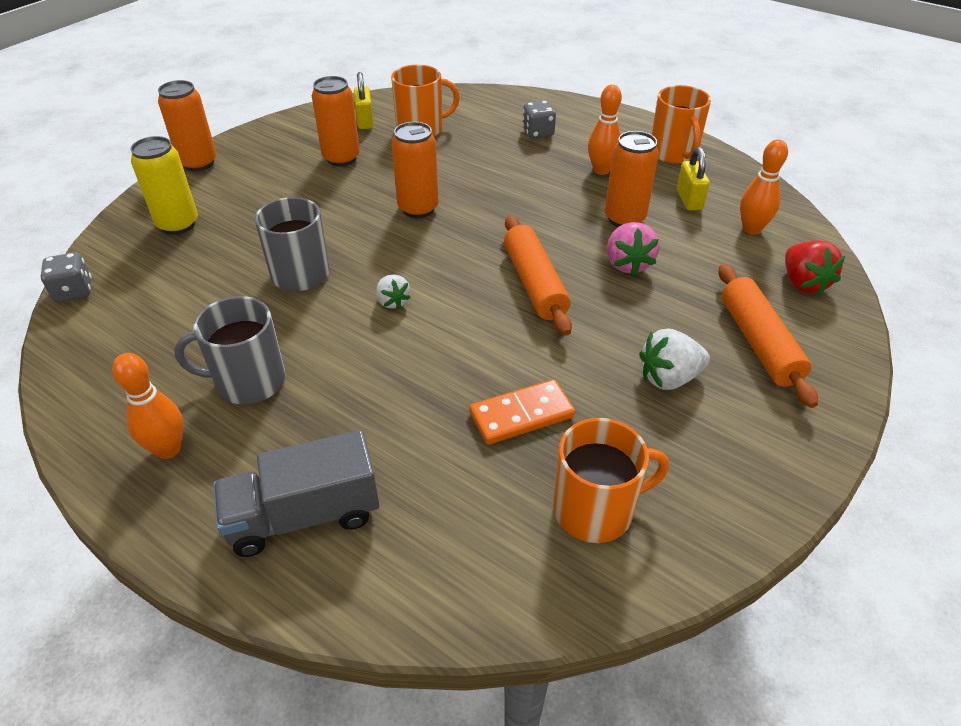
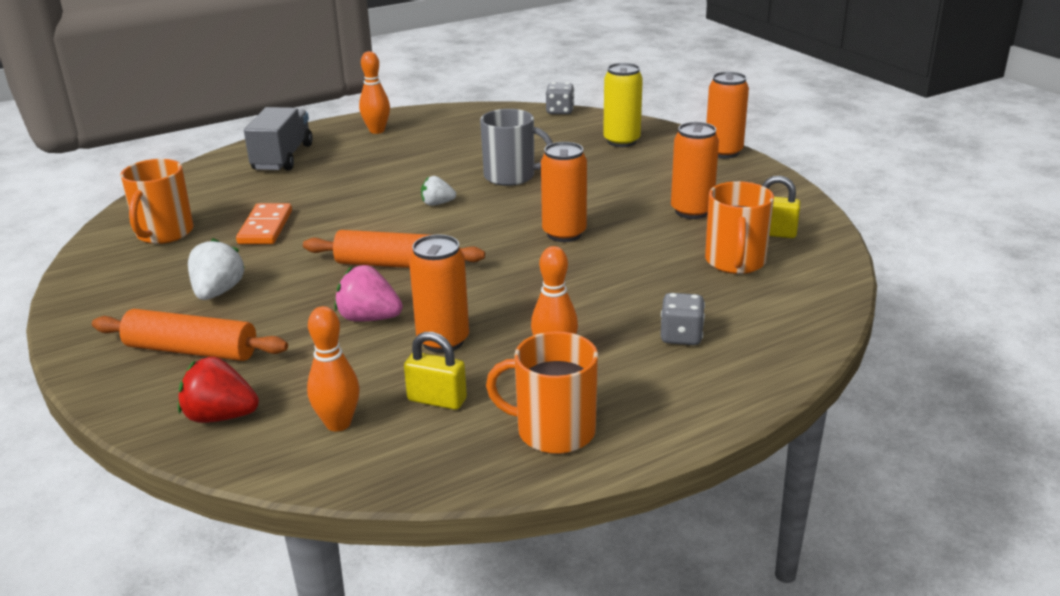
camera: 115 degrees right, 15 degrees down
(249, 381) = (407, 152): grey mug -> none

